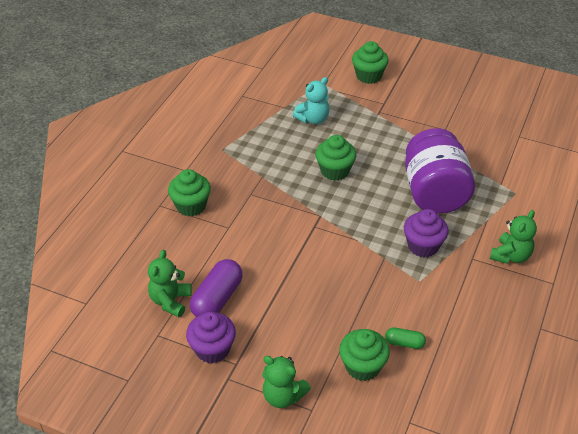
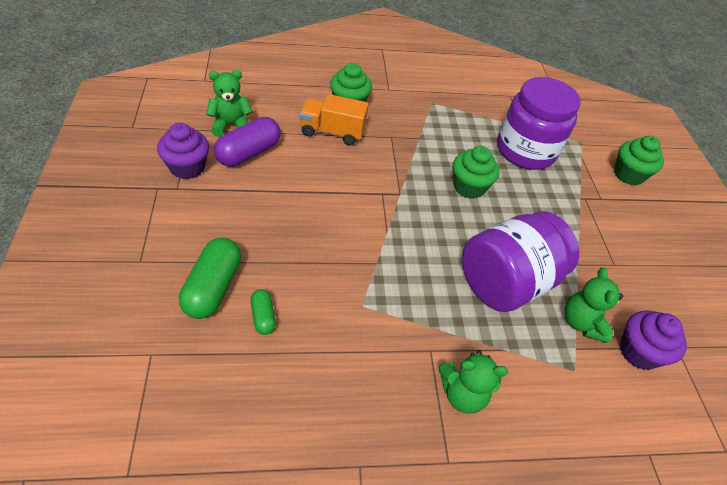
camera: 55 degrees right, 5 degrees up
(217, 299) = (249, 153): purple capsule -> purple capsule turned 45 degrees counterclockwise
(222, 231) = (332, 132): none -> orange truck
(283, 396) = (150, 233): green teddy bear -> green teddy bear (581, 323)
(313, 119) = (525, 151): turquoise teddy bear -> purple jar
(362, 366) = (213, 287): green cupcake -> green capsule
(423, 246) = (417, 294): purple cupcake -> purple cupcake (638, 352)

